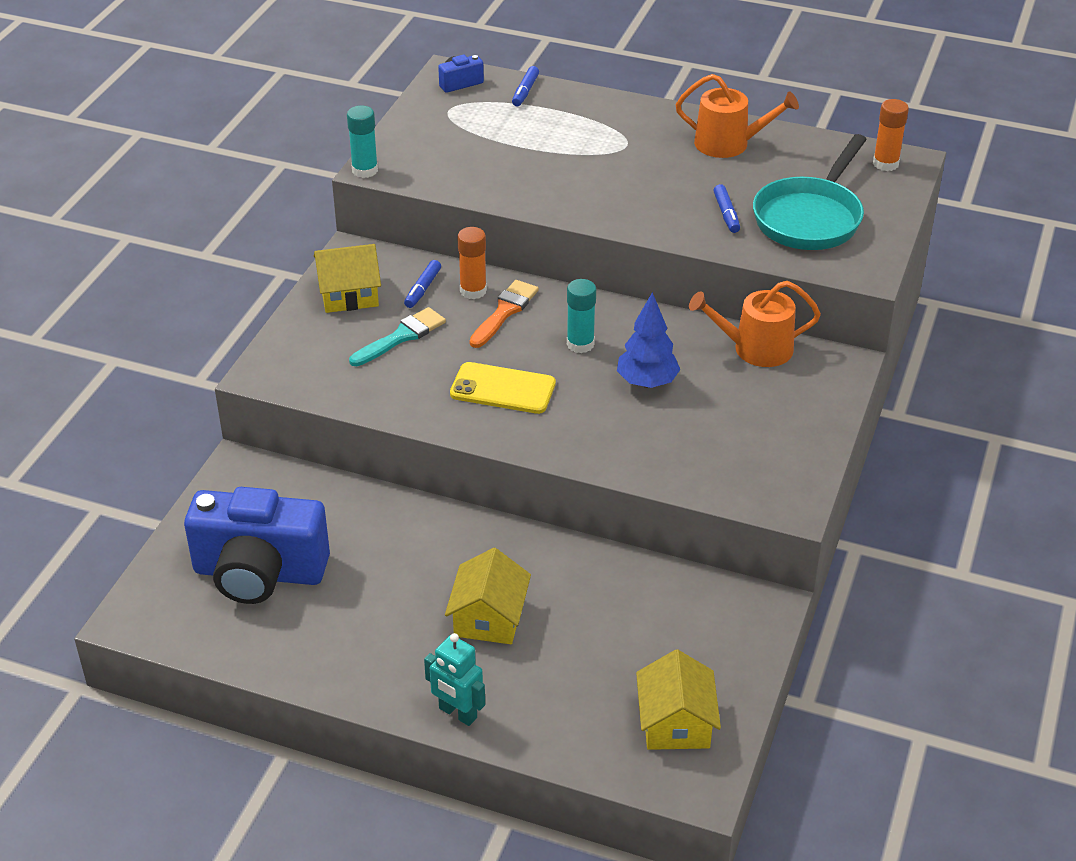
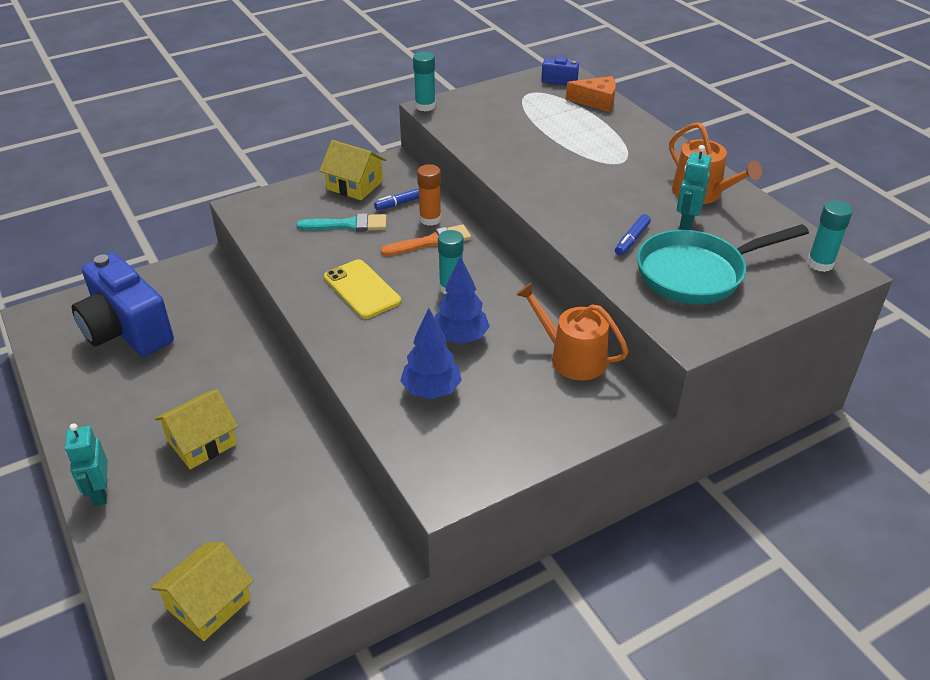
camera: 40 degrees right, 0 degrees up
(525, 91) = (596, 101): blue marker -> orange cheese
(682, 438) = (431, 391): none -> blue tree
(750, 178) = (686, 223): none -> turquoise robot
(885, 164) = (820, 263): orange glue stick -> turquoise glue stick

